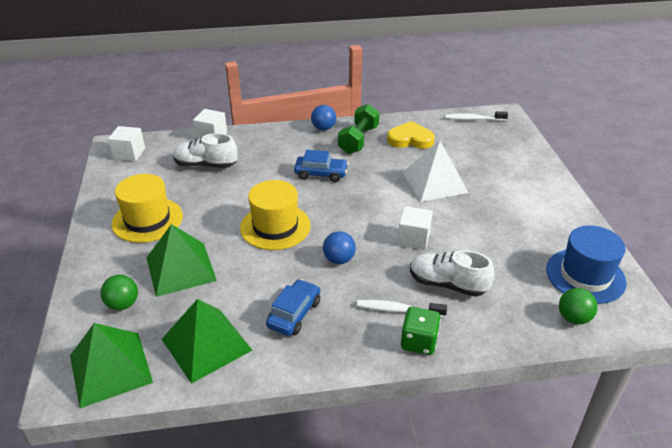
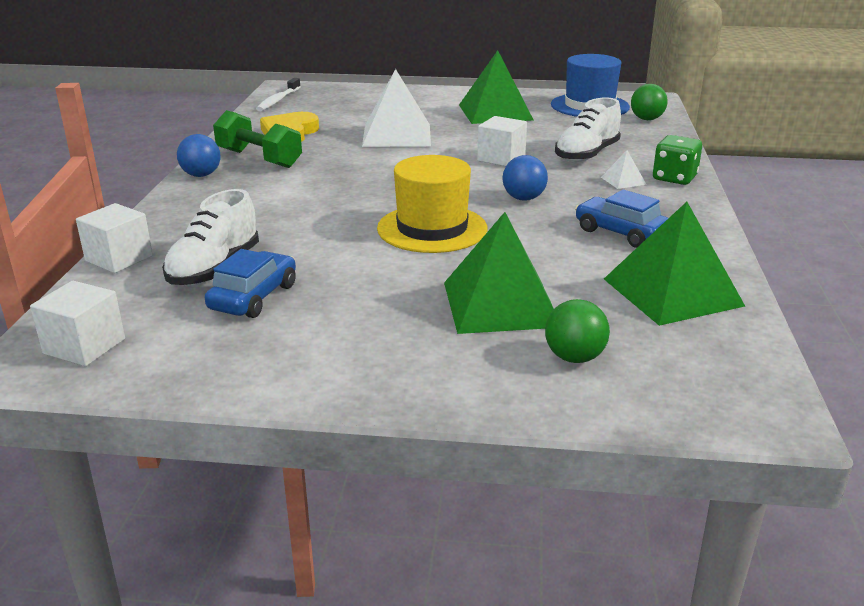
camera: 75 degrees left, 10 degrees down
(110, 368) = (721, 370): green pyramid -> green pyramid (495, 112)
(147, 220) = (346, 330): yellow hat -> none
(321, 174) = (324, 189): blue car -> blue car (253, 297)
(398, 310) = (623, 180): white toothbrush -> white pyramid

